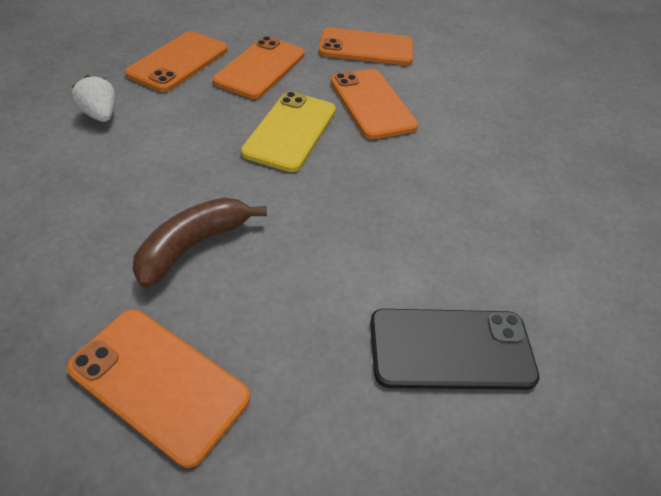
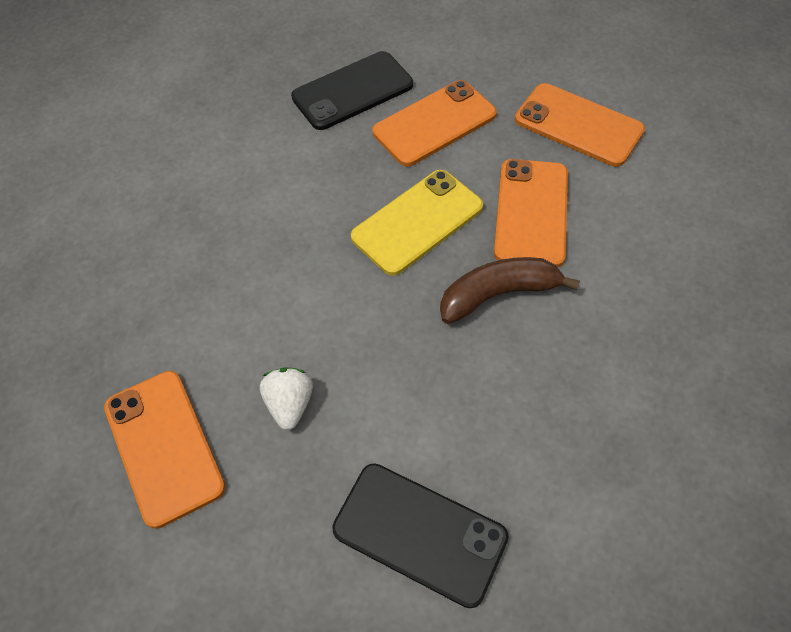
camera: 35 degrees right, 10 degrees up
(101, 115) = (246, 143): white strawberry -> white strawberry (290, 404)
(179, 62) = (352, 91): orange phone -> black phone
(194, 245) = (254, 326): brown banana -> brown banana (498, 294)

